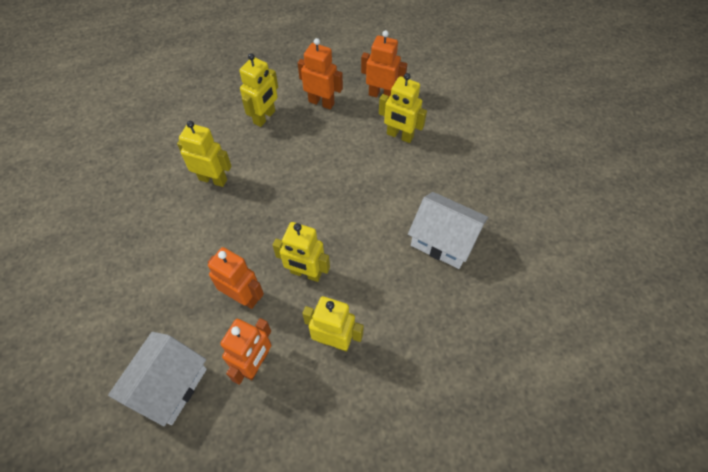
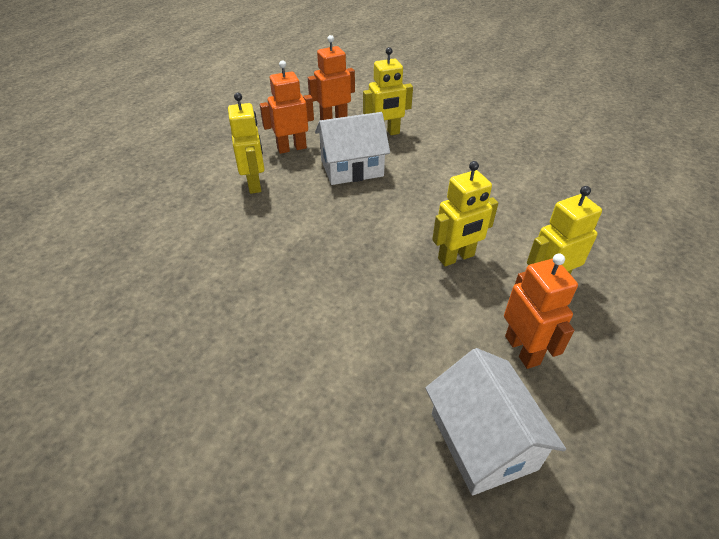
camera: 45 degrees left, 15 degrees down
(213, 179) = (271, 253): yellow robot -> none
(243, 297) = (434, 313): orange robot -> none
(443, 240) = (511, 170): white house -> white house (352, 168)

